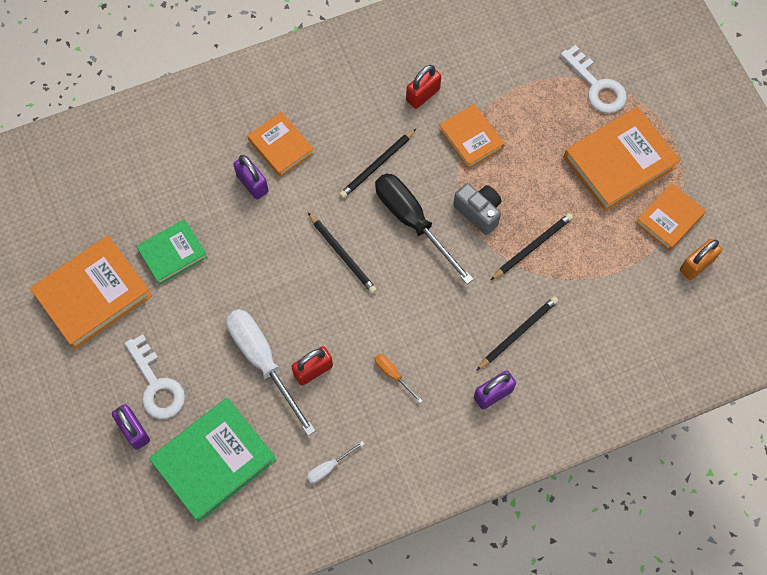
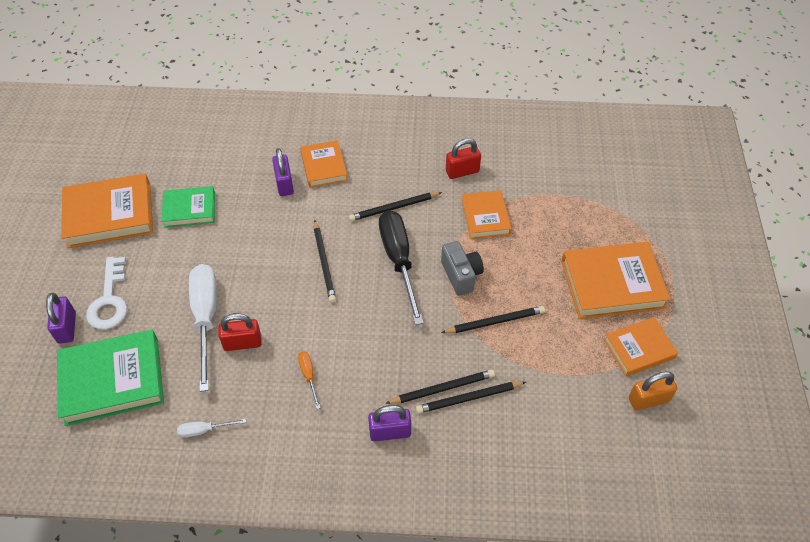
camera: 25 degrees right, 15 degrees down
(545, 332) = (468, 398): none -> black pencil
(597, 86) = (620, 218): white key -> none

